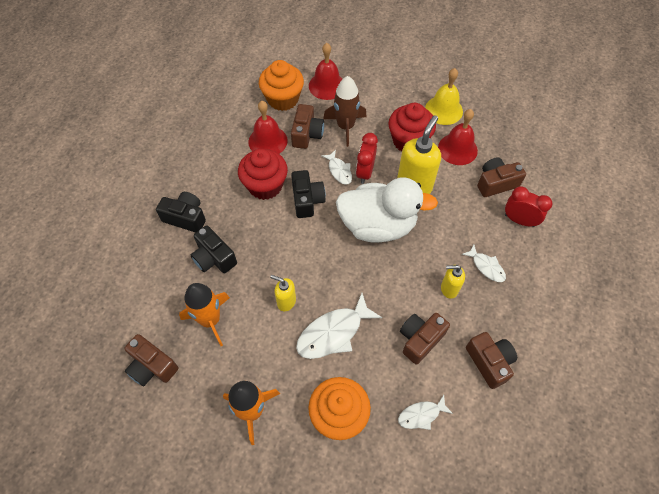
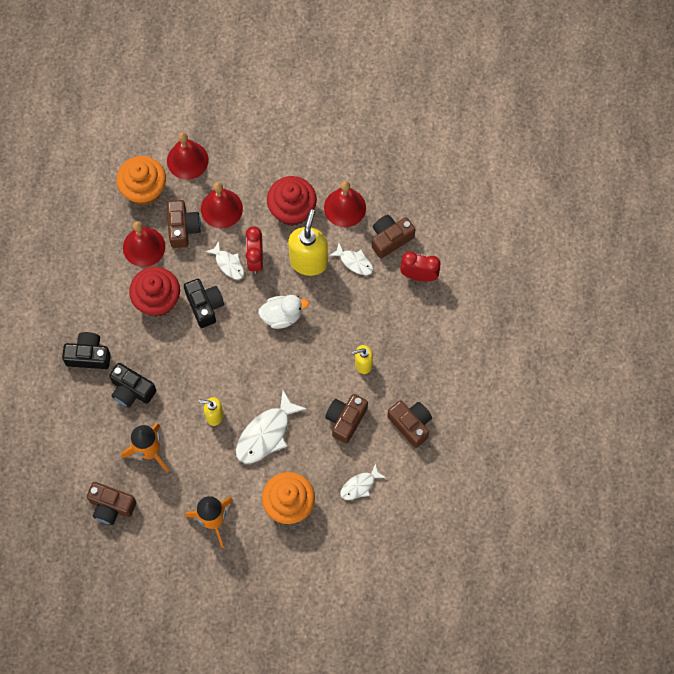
camera: 15 degrees left, 10 degrees up
(345, 126) = (221, 208): brown rocket -> red bell
(378, 225) = (282, 316): white duck -> white duck, size x0.54
(443, 110) = (321, 161): yellow bell -> none
(486, 267) = (394, 333): white fish -> white fish (354, 262)

